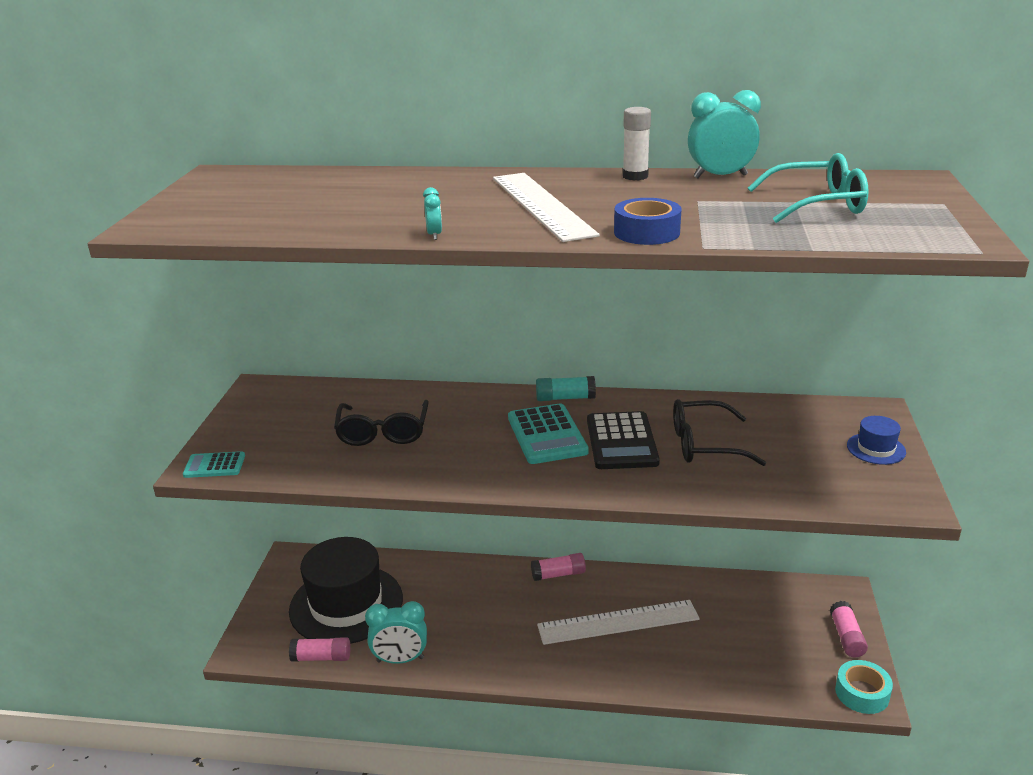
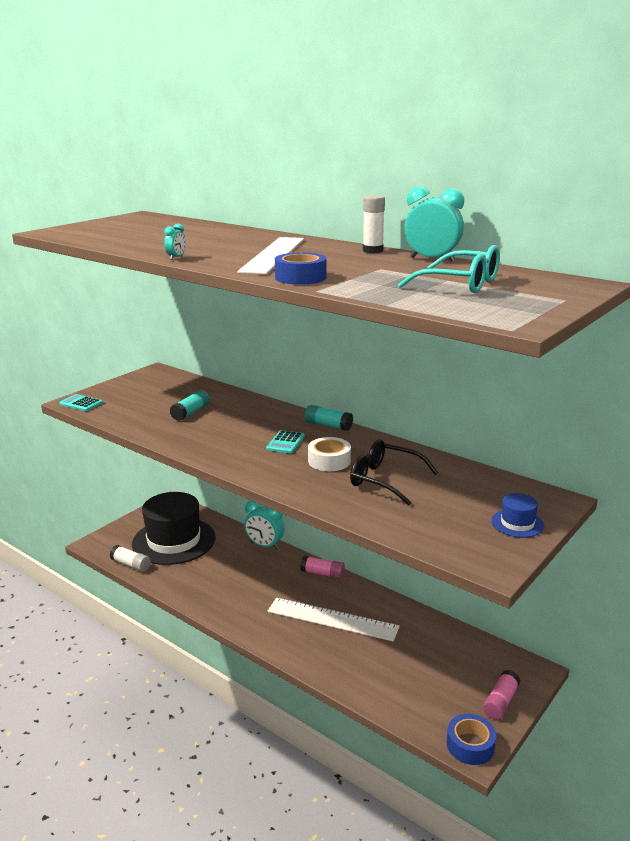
camera: 30 degrees right, 5 degrees down
(321, 657) = (131, 565): pink glue stick -> white glue stick
(383, 432) = (191, 412): black glasses -> turquoise glue stick
(400, 660) = (172, 584): turquoise clock -> turquoise clock (265, 545)
(547, 435) = (285, 442): turquoise calculator -> turquoise calculator, size x0.58
(622, 441) = (329, 461): black calculator -> white tape
(862, 693) = (470, 745): turquoise tape -> blue tape

